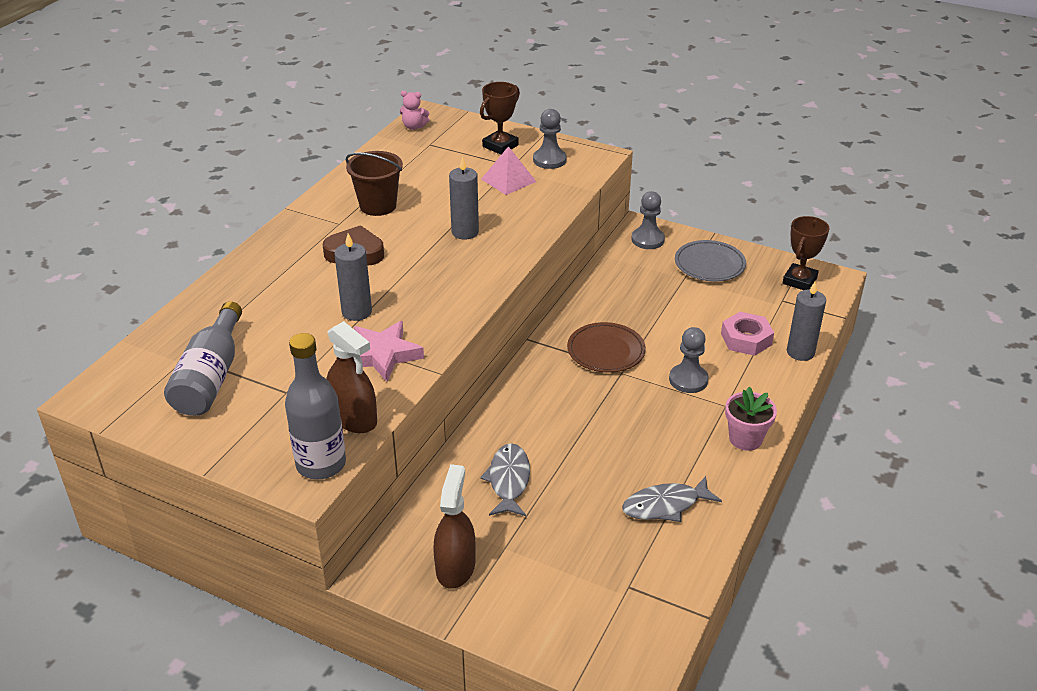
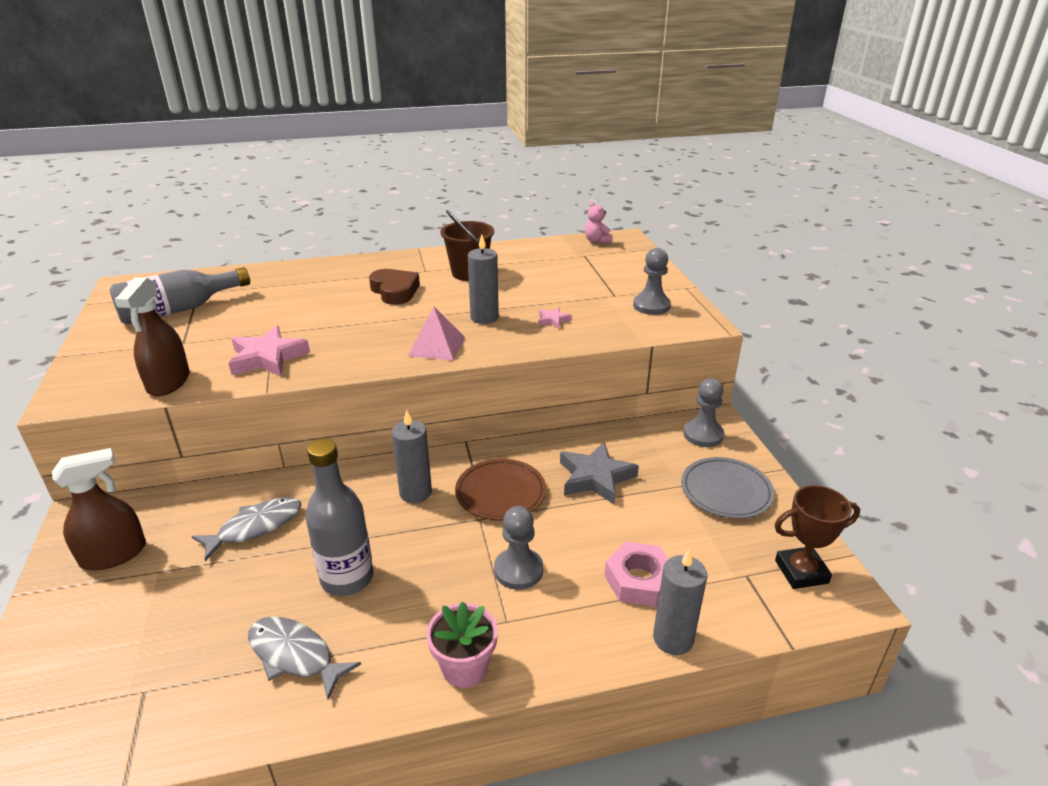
camera: 50 degrees right, 5 degrees down
(321, 464) = (95, 395): grey bottle -> grey bottle (347, 578)
(357, 312) = (316, 324): grey candle -> grey candle (415, 492)
(500, 146) = (632, 279): brown trophy -> none
(508, 180) = (589, 303): pink pyramid -> pink pyramid (436, 346)
(512, 206) = (553, 320): none -> pink star
(637, 305) = (595, 477): none -> grey star

